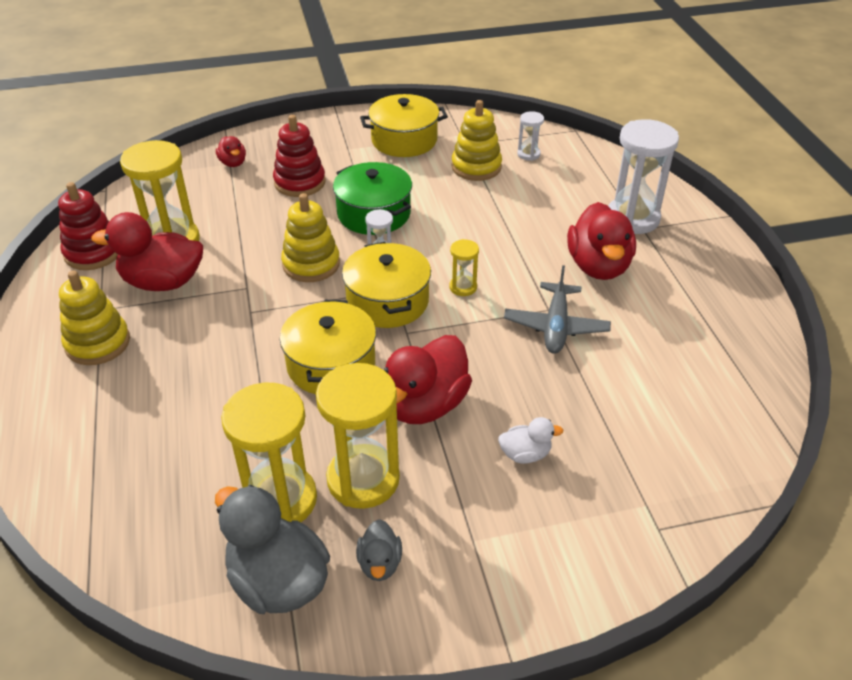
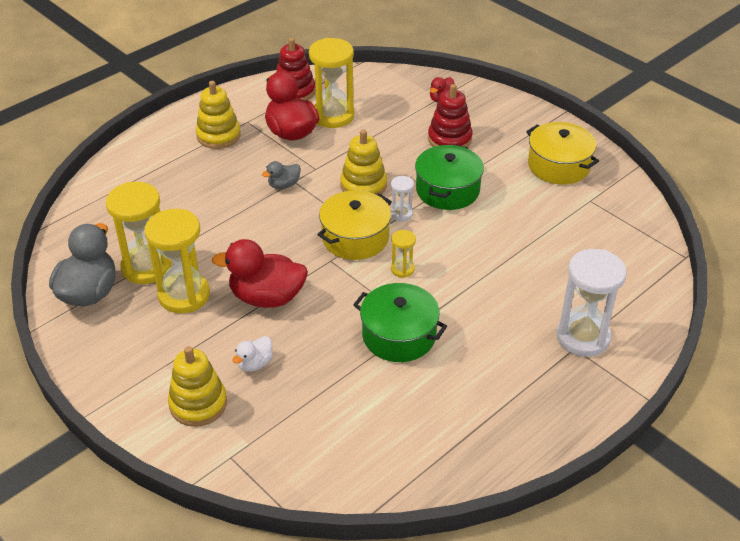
camera: 60 degrees right, 0 degrees up
(331, 364) = (272, 238): yellow pot -> none
(380, 563) = (124, 329): grey duck -> grey duck (283, 185)
(476, 167) = (563, 219): yellow stacking toy -> yellow stacking toy (198, 404)
(525, 454) = (255, 364): white duck -> white duck turned 75 degrees clockwise
(528, 154) = (614, 241): white hourglass -> none
(556, 326) = (399, 335): grey plane -> green pot
(598, 266) = (495, 336): red duck -> none

